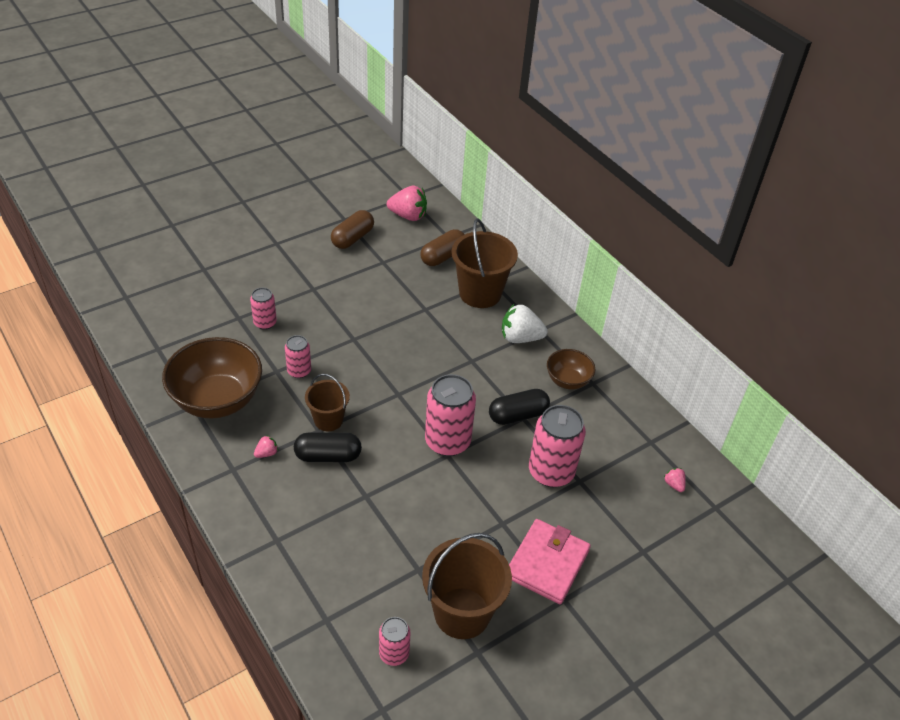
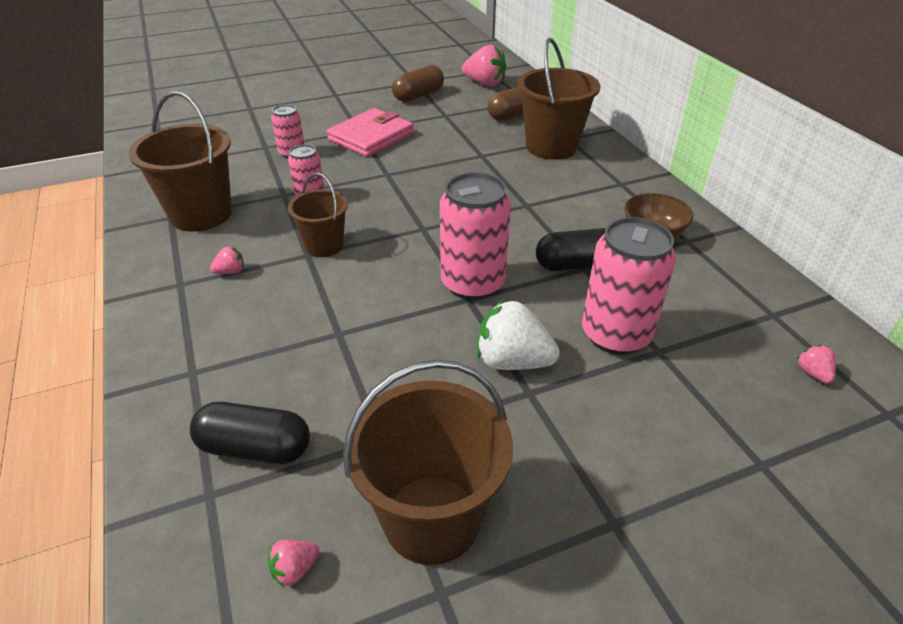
camera: 15 degrees right, 5 degrees down
(217, 400) = (201, 214): brown bowl -> brown bucket
(328, 456) = (307, 282): black capsule -> black capsule (255, 448)
(394, 653) = (295, 569): pink can -> pink strawberry
(520, 338) = (594, 189): white strawberry -> white strawberry (512, 361)
(547, 563) = (592, 460): pink wallet -> pink wallet (371, 137)

